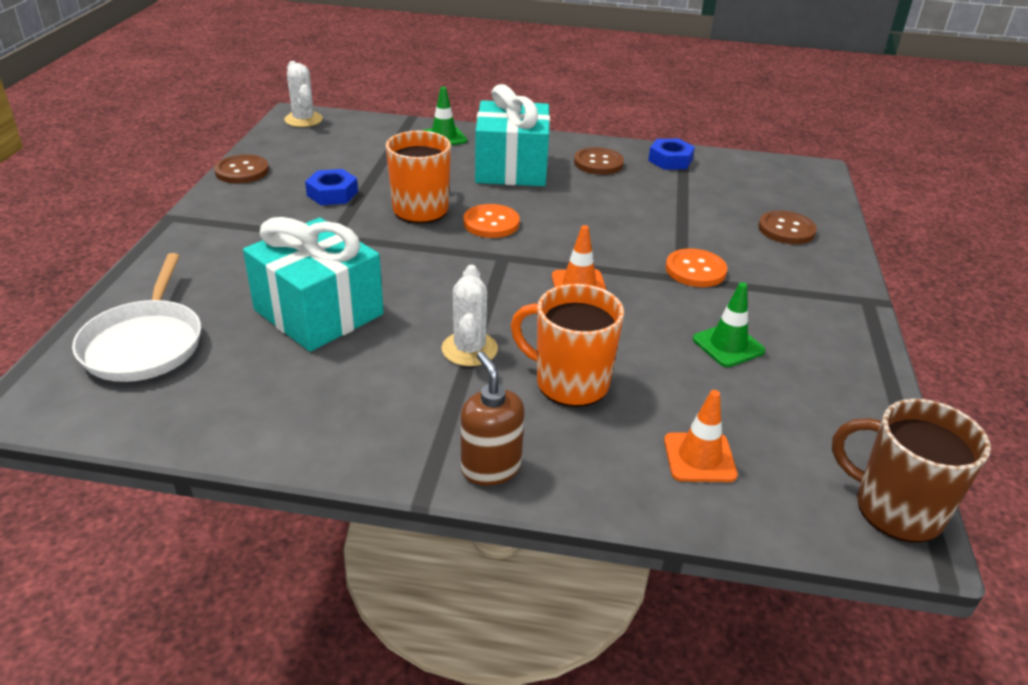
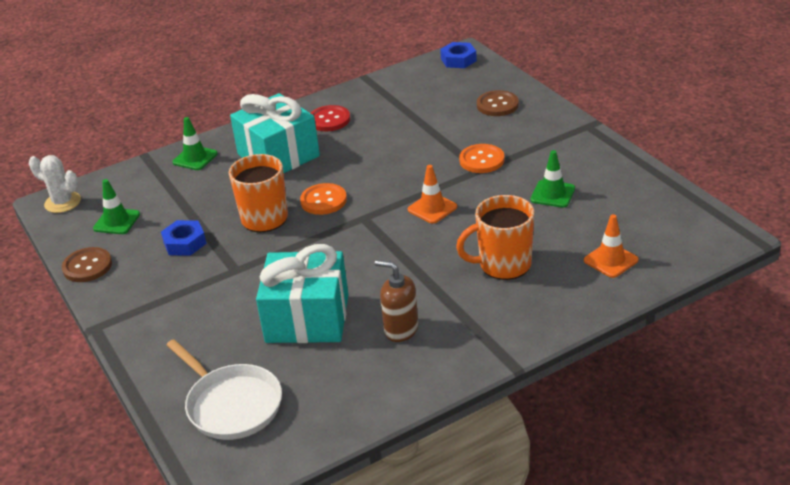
camera: 35 degrees left, 0 degrees up
(314, 151) = (116, 221): none -> green traffic cone
(469, 349) = (426, 282): white cactus -> none
(490, 468) = (525, 331): brown soap dispenser -> brown soap dispenser (401, 329)
(598, 163) = (329, 120): brown button -> red button
(670, 160) = (371, 93): blue nut -> blue nut (458, 60)
(895, 509) = (714, 228): brown mug -> none

